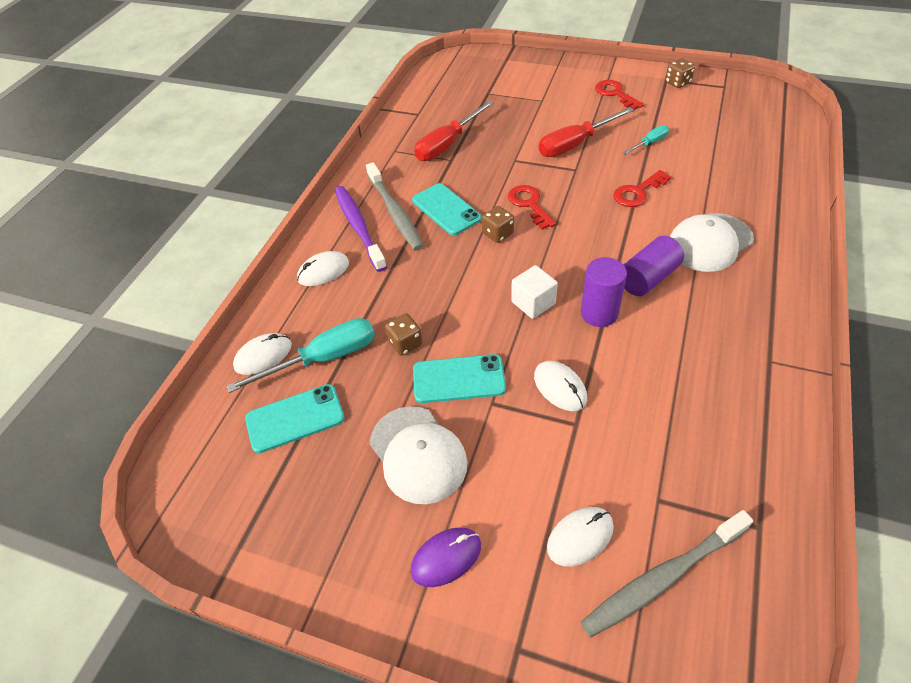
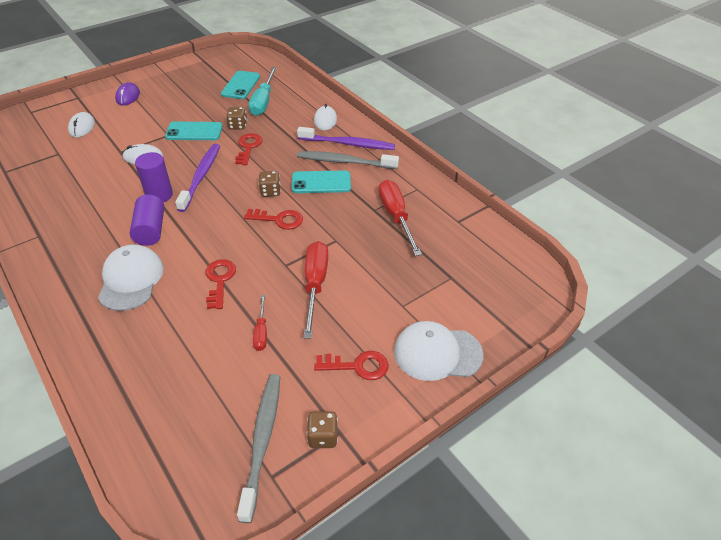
camera: 120 degrees right, 5 degrees down
(263, 356) = (289, 87): white mouse -> none
(418, 454) = (176, 106): white cap -> white cap (437, 353)
(441, 301) = (248, 147): none -> red key
(459, 379) = (194, 131): turquoise phone -> turquoise phone turned 60 degrees clockwise
(533, 303) = (201, 176): white cube -> purple toothbrush
(649, 143) = (261, 332): turquoise screwdriver -> red screwdriver
(662, 578) = (38, 137): grey toothbrush -> grey toothbrush (262, 441)

